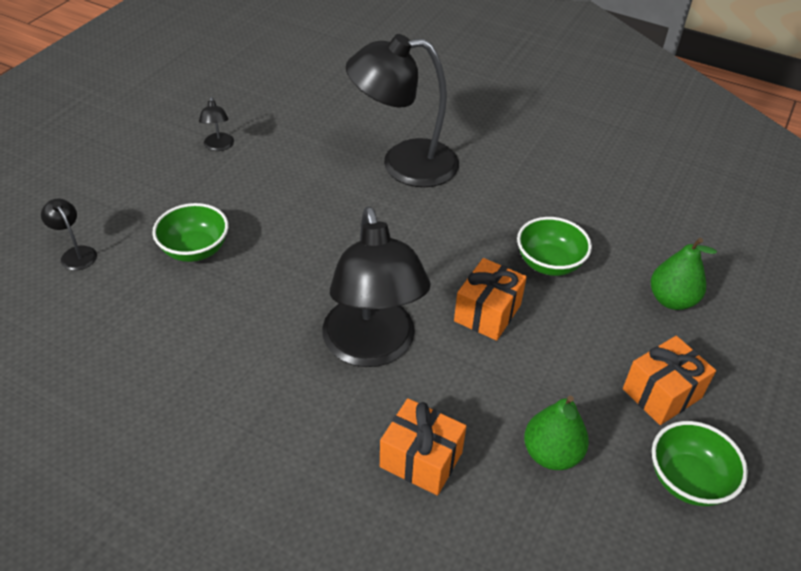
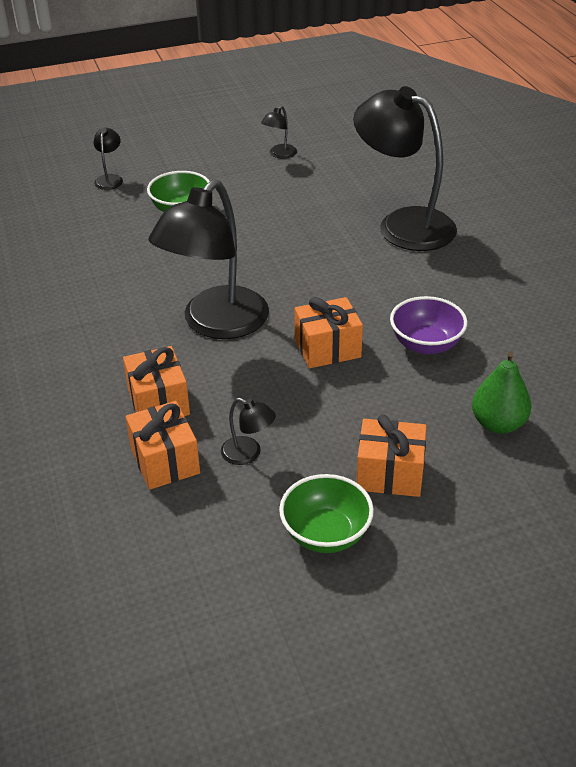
camera: 45 degrees right, 5 degrees down
(499, 513) = (165, 461): none -> orange gift
(549, 263) = (426, 344): green bowl -> purple bowl
(551, 454) = (248, 454): green pear -> black lamp

